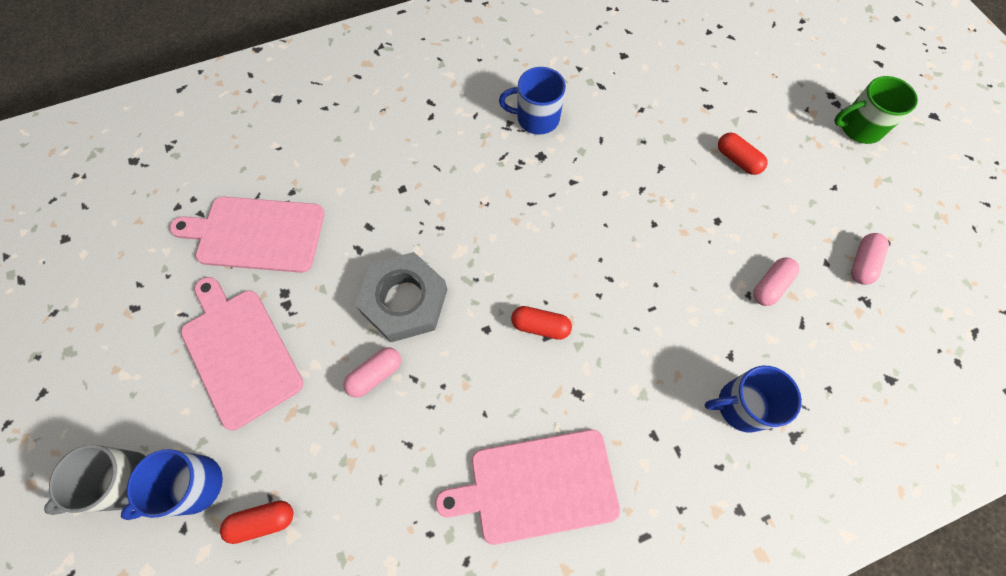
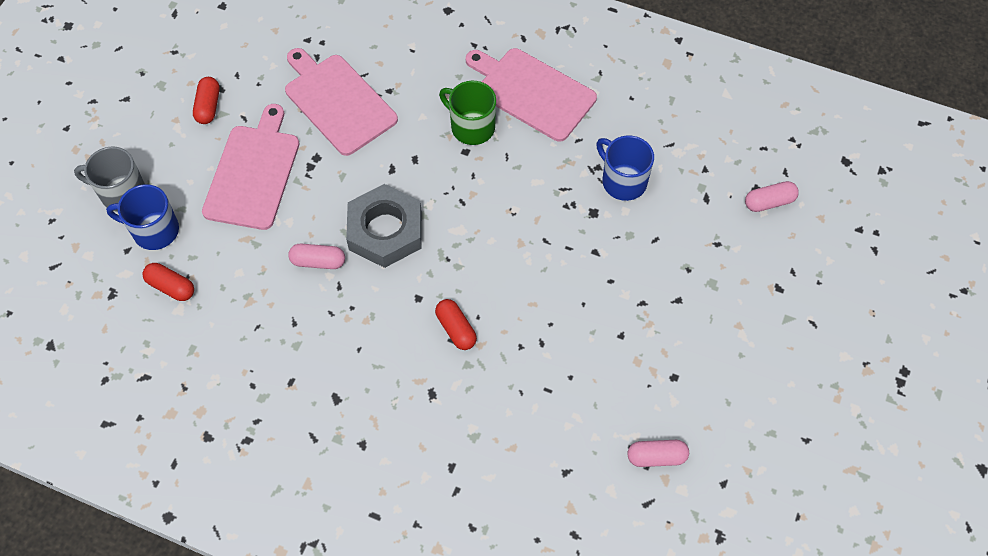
camera: 45 degrees right, 5 degrees down
(537, 486) = (343, 422): pink cutting board -> pink cutting board (532, 92)
(737, 160) = (749, 349): red capsule -> red capsule (208, 106)
(741, 406) = (533, 508): blue mug -> none
(859, 127) = (894, 417): green mug -> green mug (471, 127)
(862, 263) = (753, 510): pink capsule -> pink capsule (769, 202)

